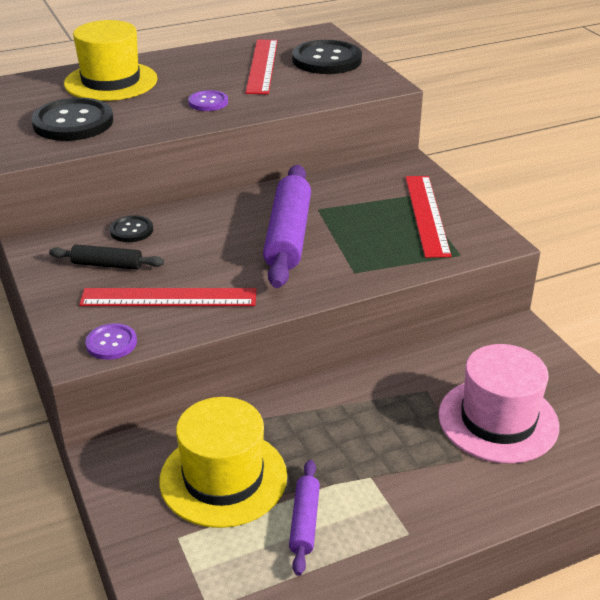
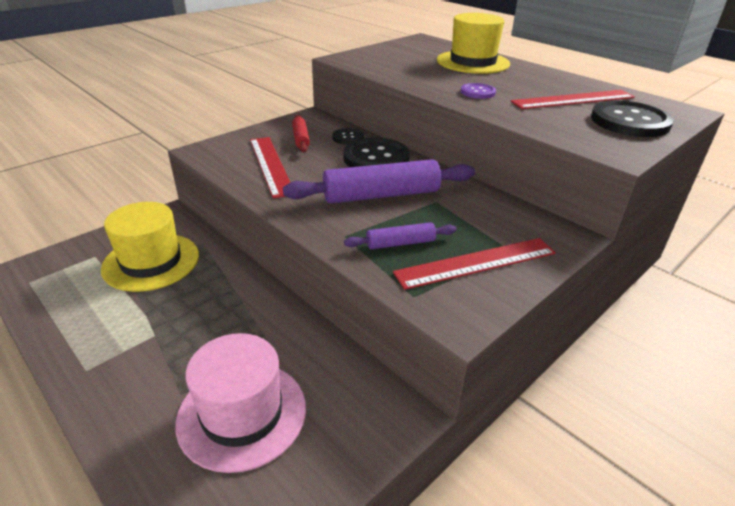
camera: 70 degrees right, 0 degrees up
(73, 122) = (399, 63): black button -> black button (376, 158)
(107, 265) = (301, 139): black rolling pin -> red rolling pin
(111, 343) = (212, 157): purple button -> none
(304, 522) = (103, 308): purple rolling pin -> purple rolling pin (400, 243)

